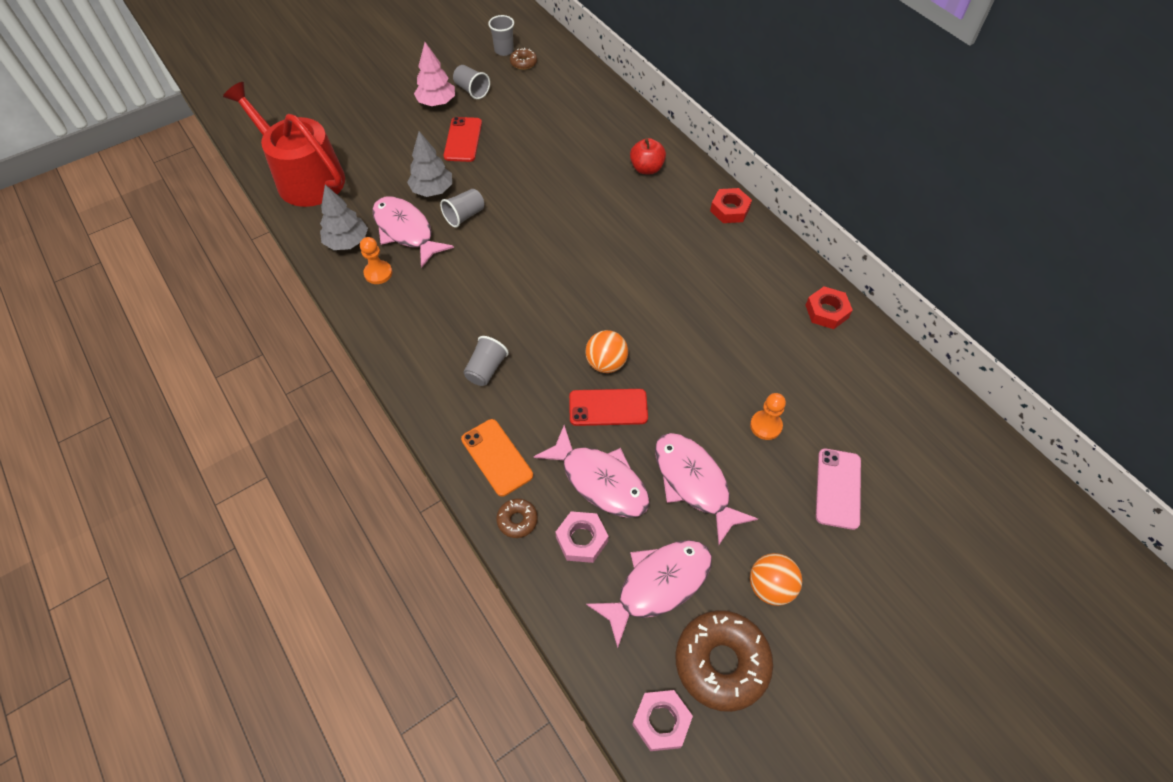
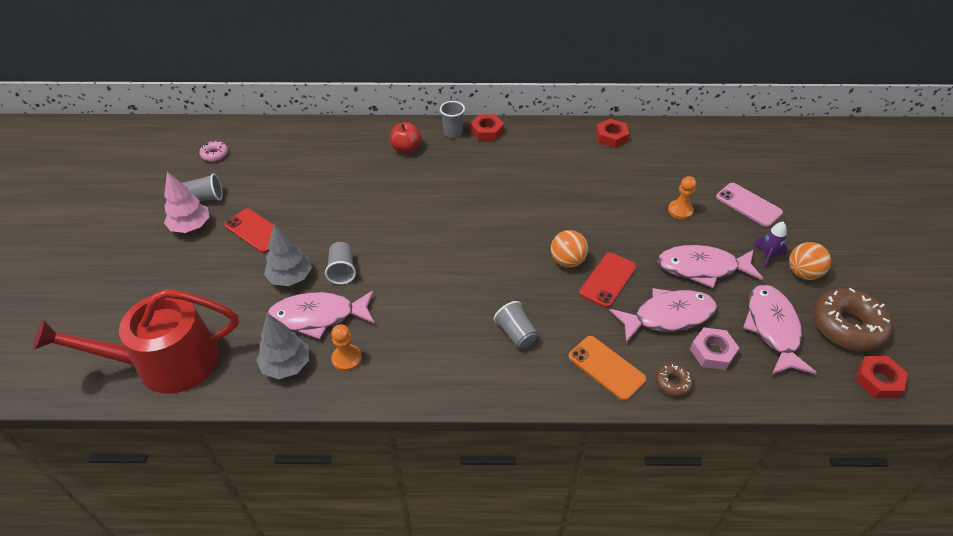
camera: 55 degrees left, 10 degrees down
(497, 457) = (606, 368): orange phone -> orange phone turned 45 degrees clockwise
(504, 50) = (185, 158): grey cup -> grey cup (453, 133)
(523, 63) = (215, 154): brown donut -> pink donut
(661, 721) = (878, 380): pink nut -> red nut
(768, 539) = (767, 255): none -> purple rocket

